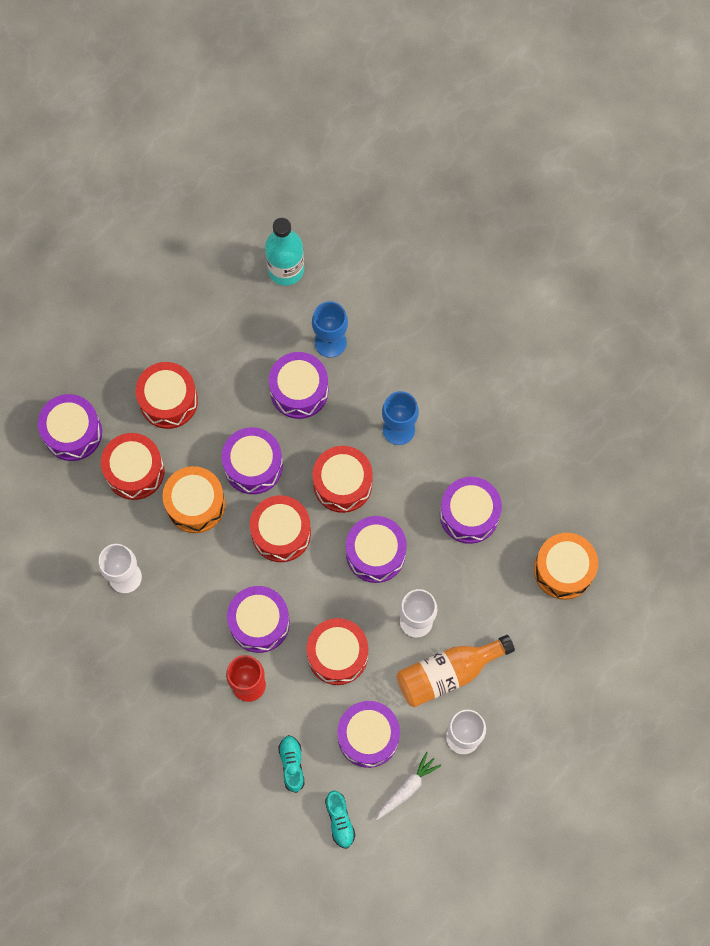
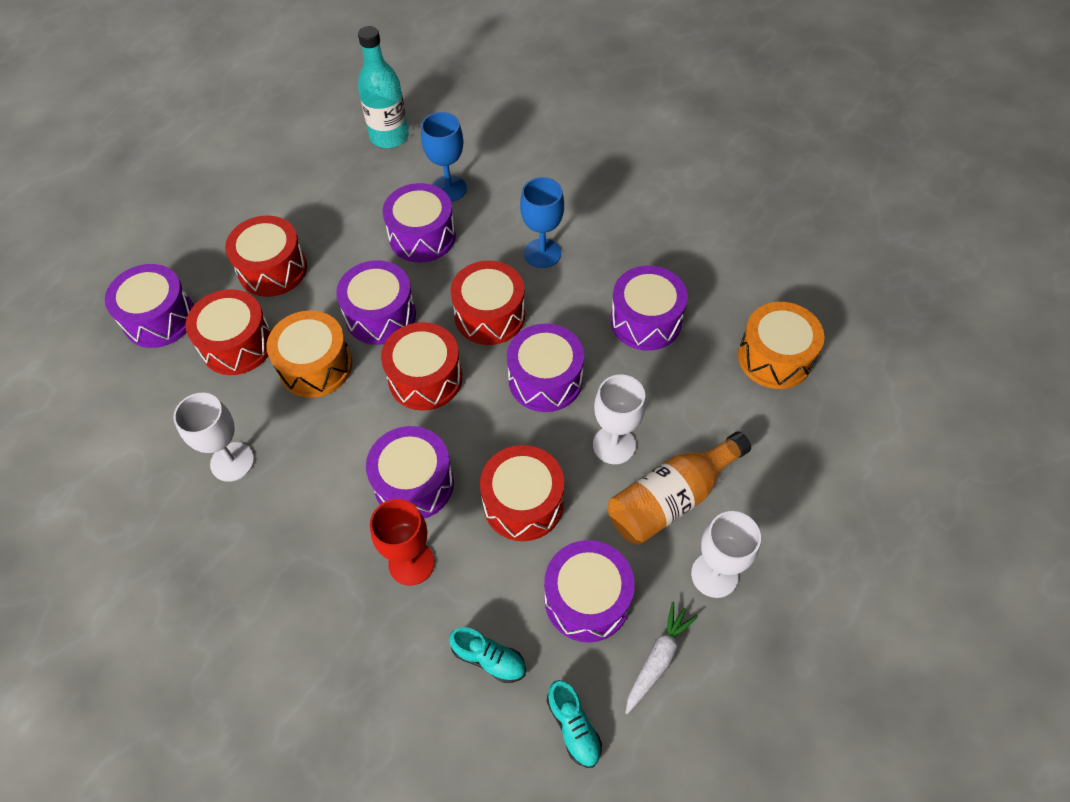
camera: 10 degrees left, 15 degrees down
(292, 764) = (489, 659): turquoise shoe -> turquoise shoe turned 135 degrees clockwise

